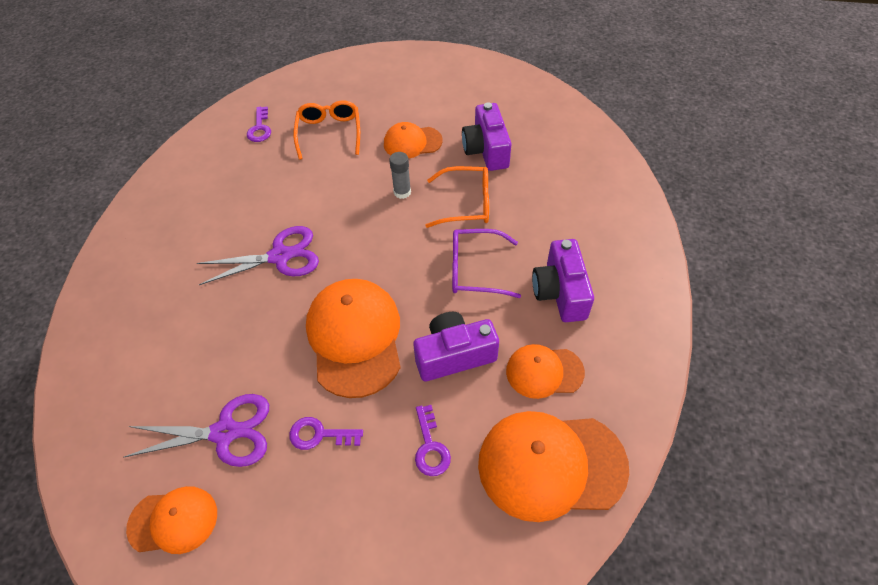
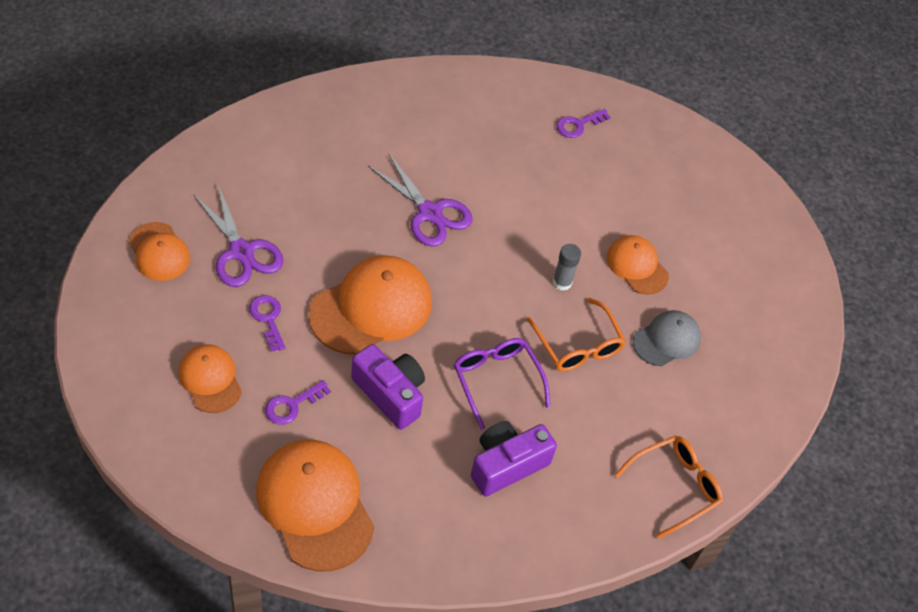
camera: 55 degrees right, 0 degrees up
(329, 133) = (606, 187): orange glasses -> orange glasses (675, 487)
(486, 150) = (666, 340): purple camera -> grey cap
(544, 372) = (407, 475): orange cap -> orange cap (210, 380)

